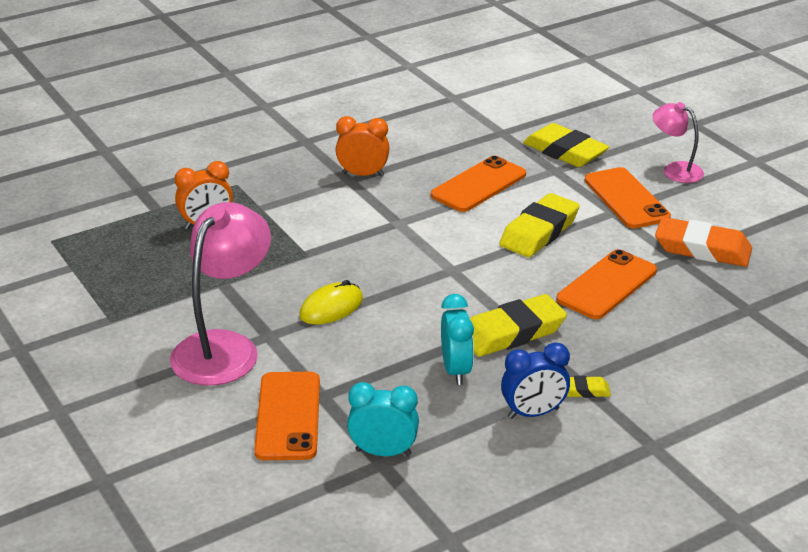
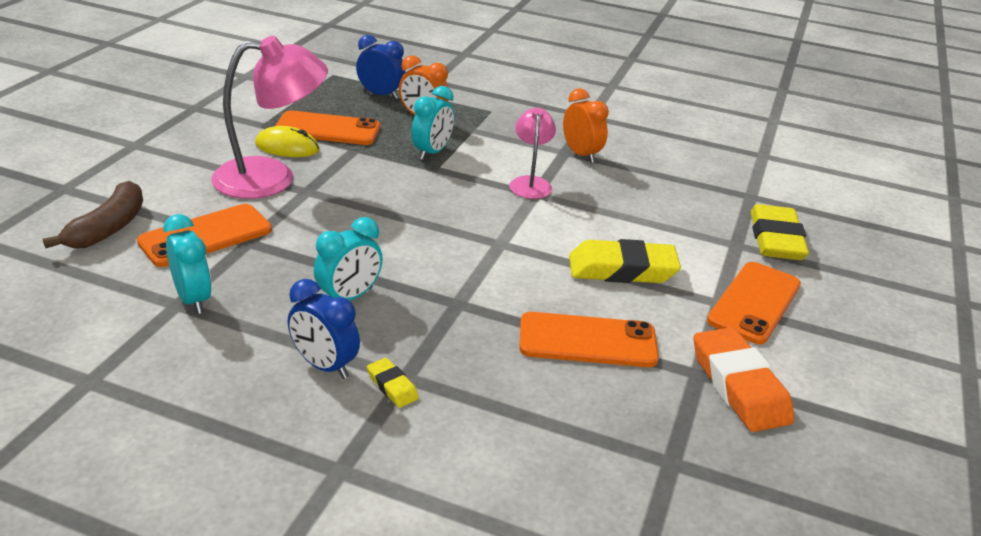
camera: 50 degrees right, 0 degrees up
(132, 229) = (380, 95): none -> blue clock
(214, 470) = (108, 228): none -> brown banana
(276, 245) = (432, 152): none -> turquoise clock
(331, 307) = (375, 205): yellow mouse -> yellow mouse (287, 147)
(479, 185) = (649, 212): orange phone -> orange phone (327, 129)
(512, 332) = (441, 309): yellow eraser -> none
(675, 170) = (856, 317): pink lamp -> pink lamp (530, 183)

